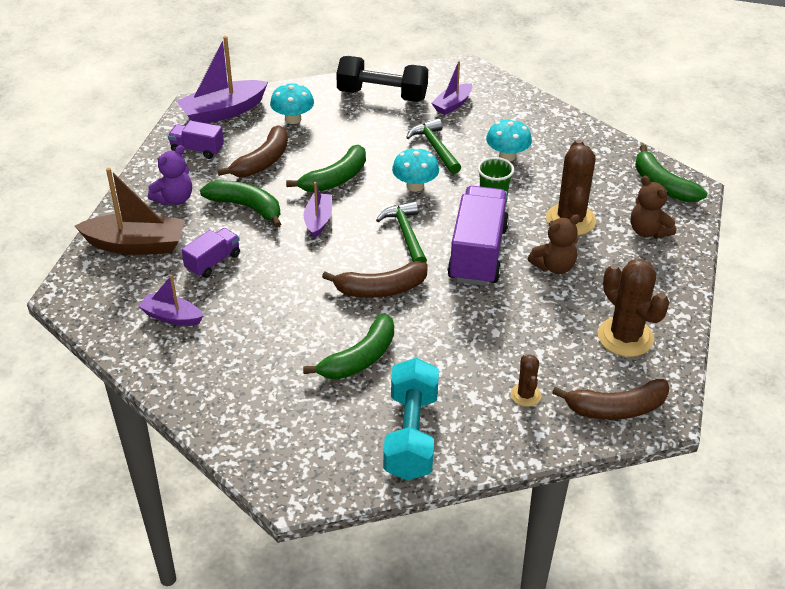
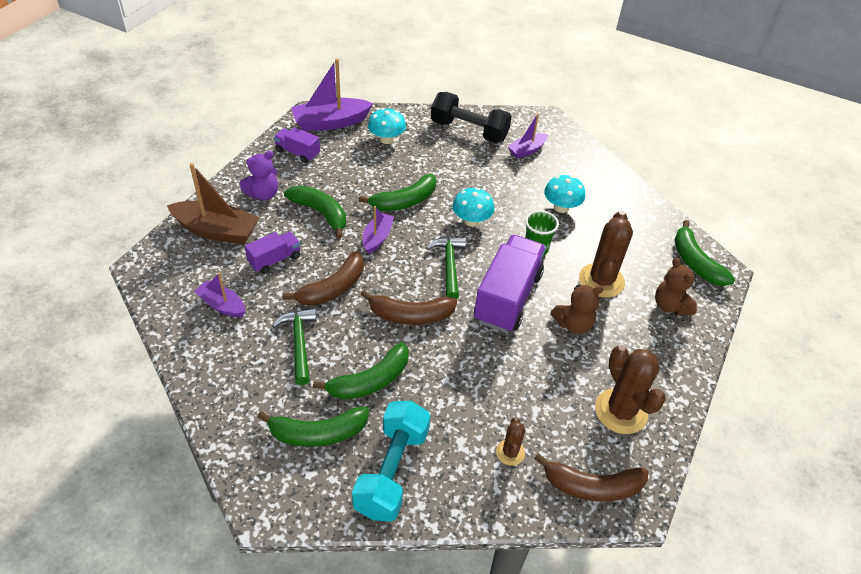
camera: 10 degrees right, 5 degrees up
(262, 161) = (348, 173): brown banana -> brown banana (332, 288)
(322, 416) = (317, 433): none -> green banana
(435, 147) = (499, 188): green hammer -> green hammer (299, 343)

